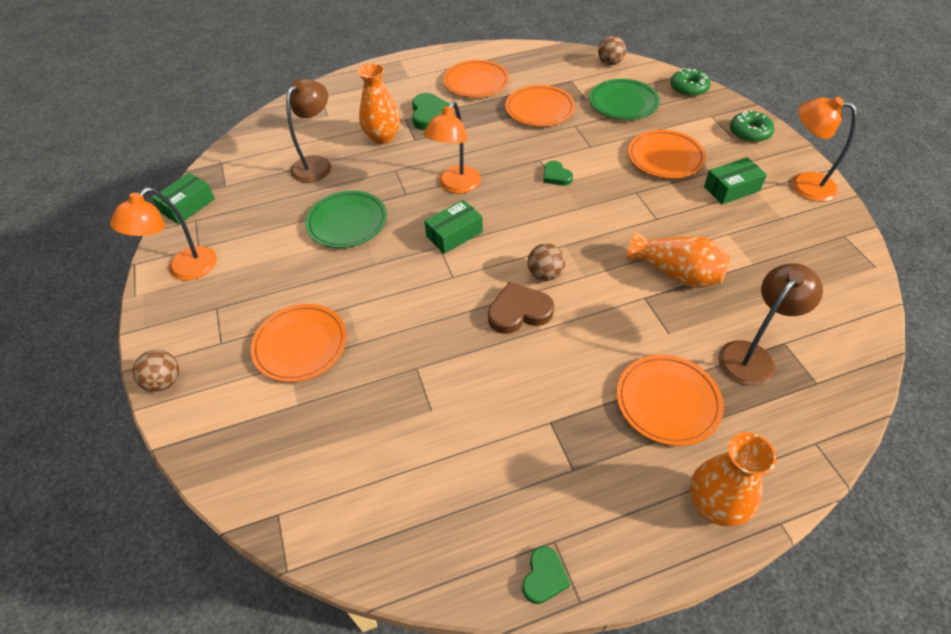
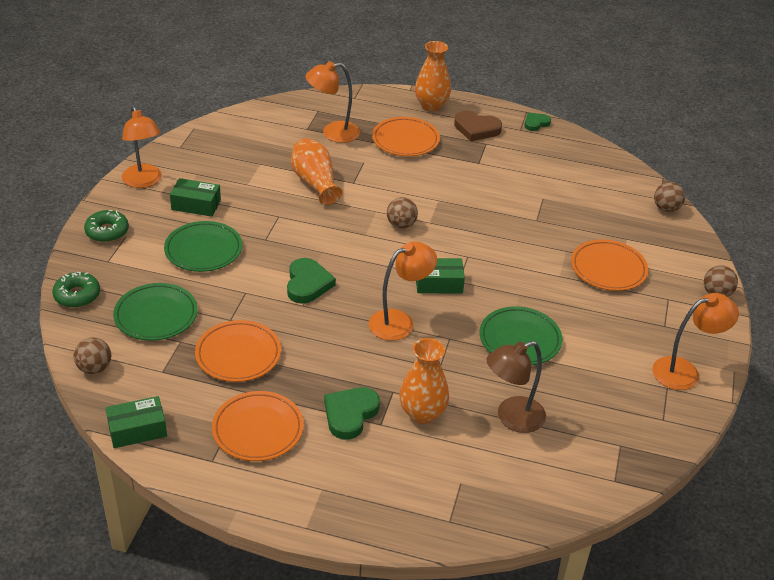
camera: 150 degrees left, 10 degrees down
(188, 206) = (667, 440): green box -> green box (137, 430)
(262, 496) = (666, 209): none -> brown ball
(519, 312) = (442, 214): brown heart -> brown heart (476, 129)
(556, 176) = (307, 284): green heart -> green heart, size x1.63
(665, 158) = (203, 250): orange plate -> green plate
(752, 355) = (333, 133): brown lamp -> orange lamp

